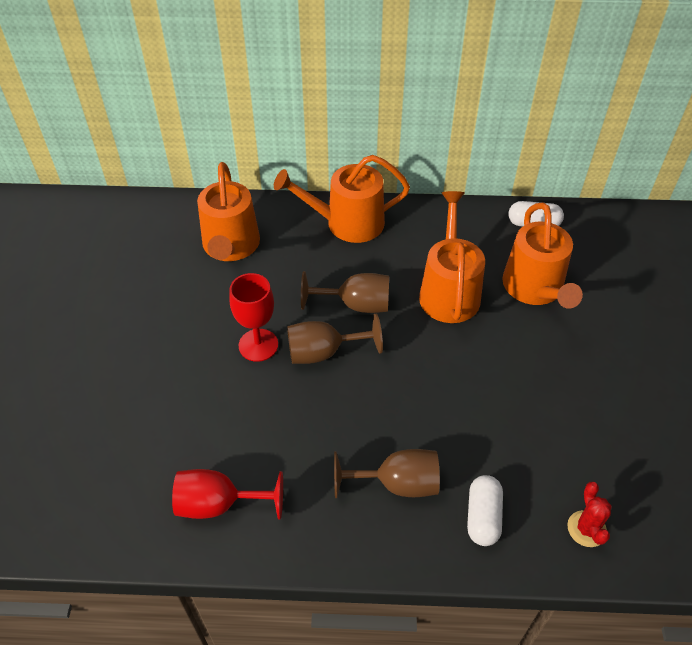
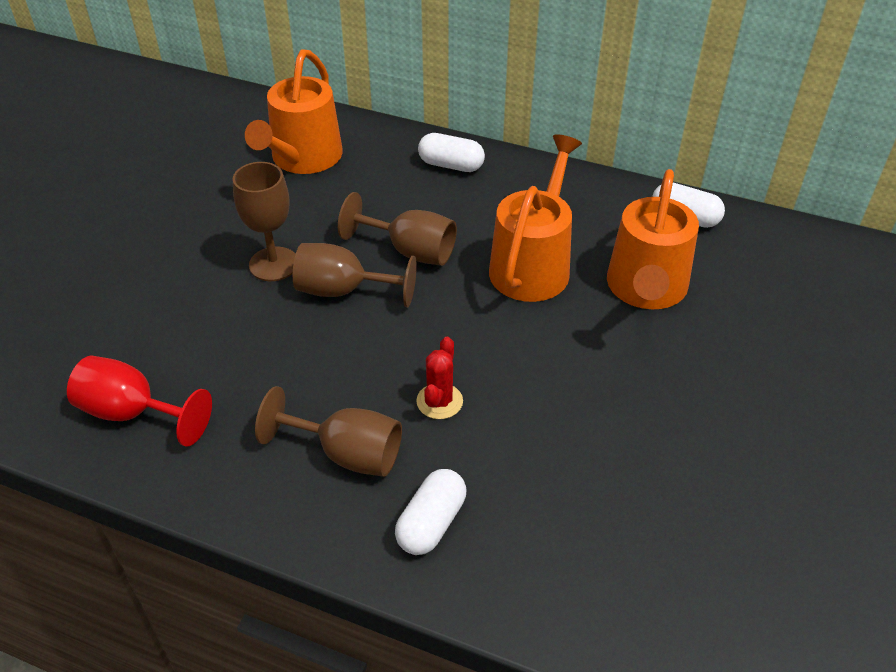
camera: 20 degrees right, 5 degrees down
(258, 345) = (273, 264): red goblet -> brown goblet
(347, 223) = (451, 165): orange watering can -> white capsule
(586, 529) = (559, 580): red cactus -> red cactus (439, 401)

